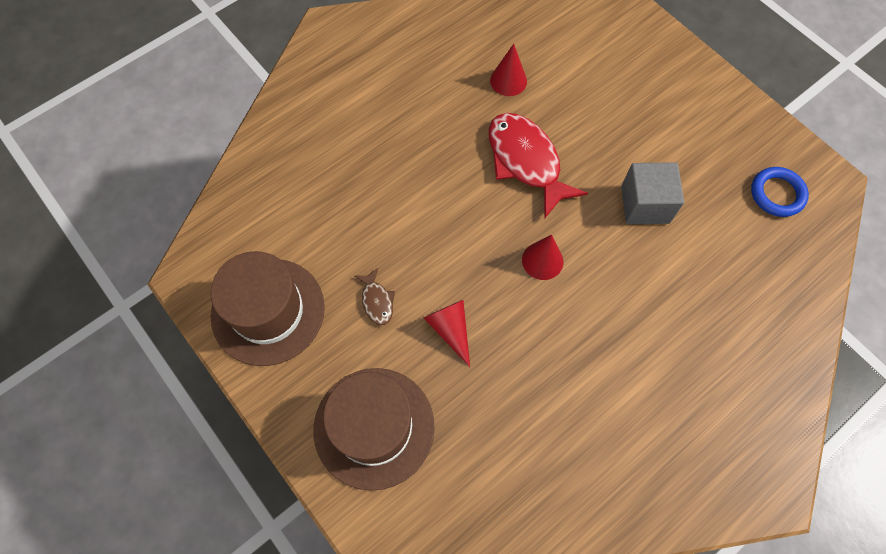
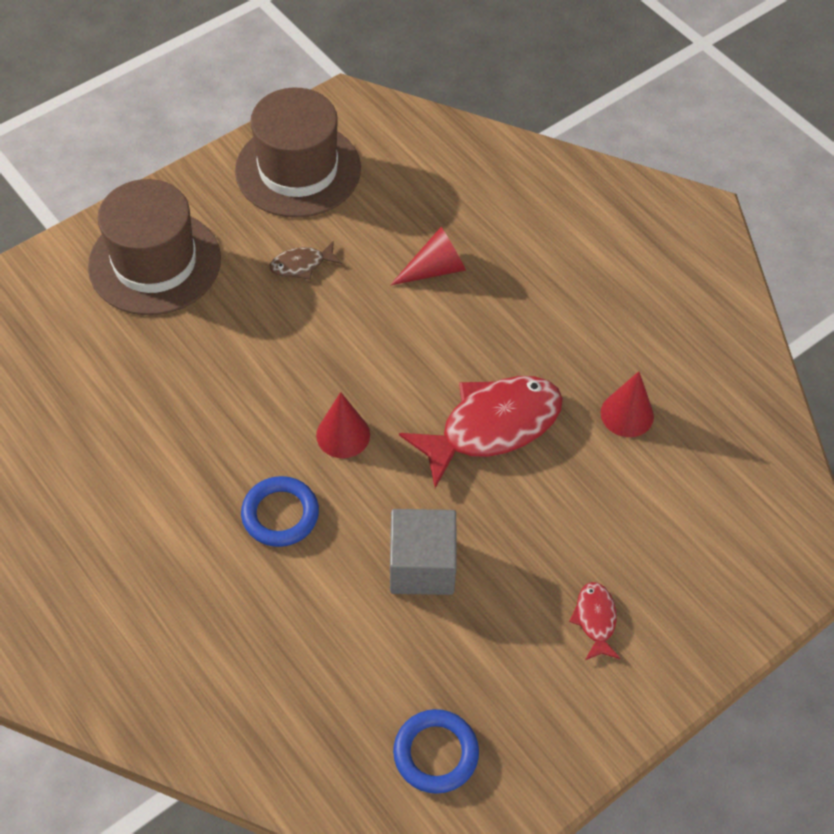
camera: 90 degrees right, 10 degrees down
(450, 329) = (259, 334): red cone -> red cone (435, 269)
(617, 301) = (280, 514): none -> blue ring
(667, 104) = (595, 619): none -> red fish

